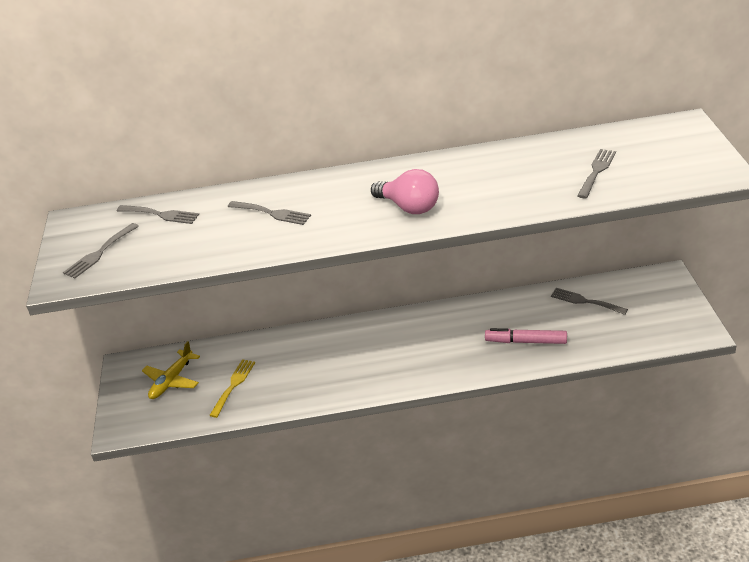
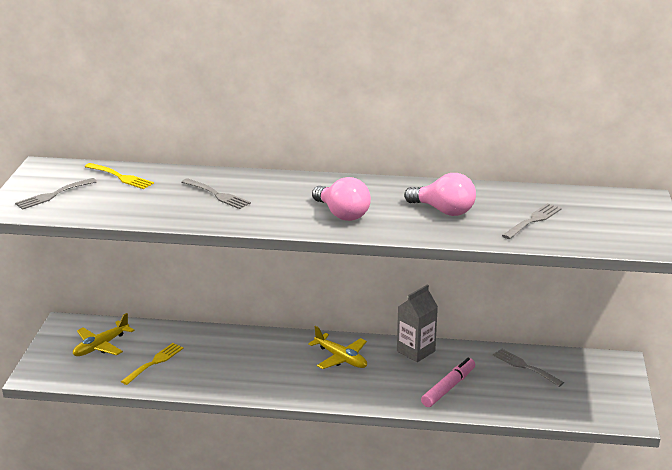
camera: 10 degrees right, 10 degrees down
(161, 214) = (121, 177): grey fork -> yellow fork
(412, 335) = (341, 358): none -> yellow plane
(478, 310) = (415, 351): none -> grey carton
(506, 180) = (444, 211): none -> pink light bulb
(526, 341) = (448, 388): pink marker -> pink marker turned 105 degrees clockwise

